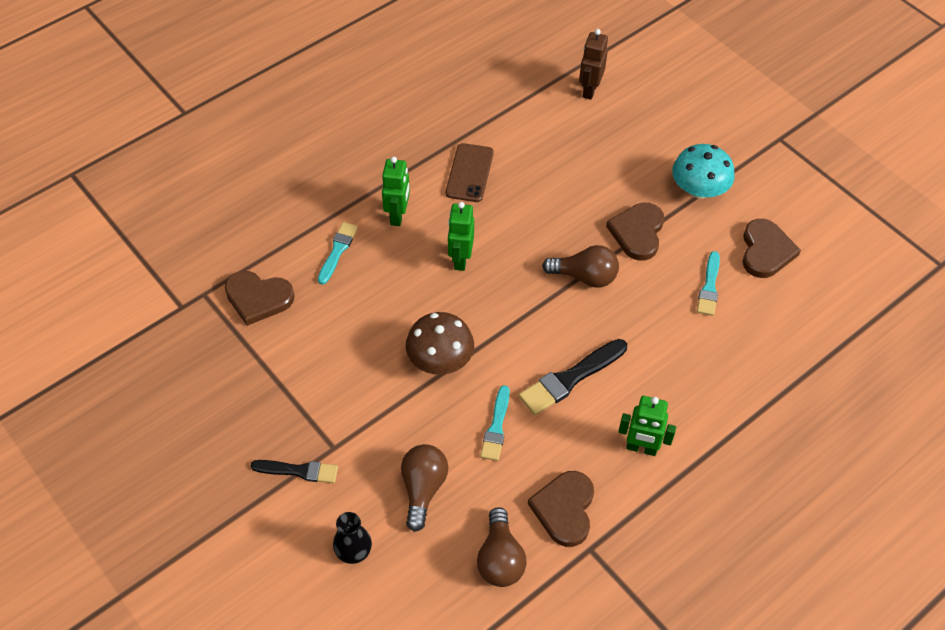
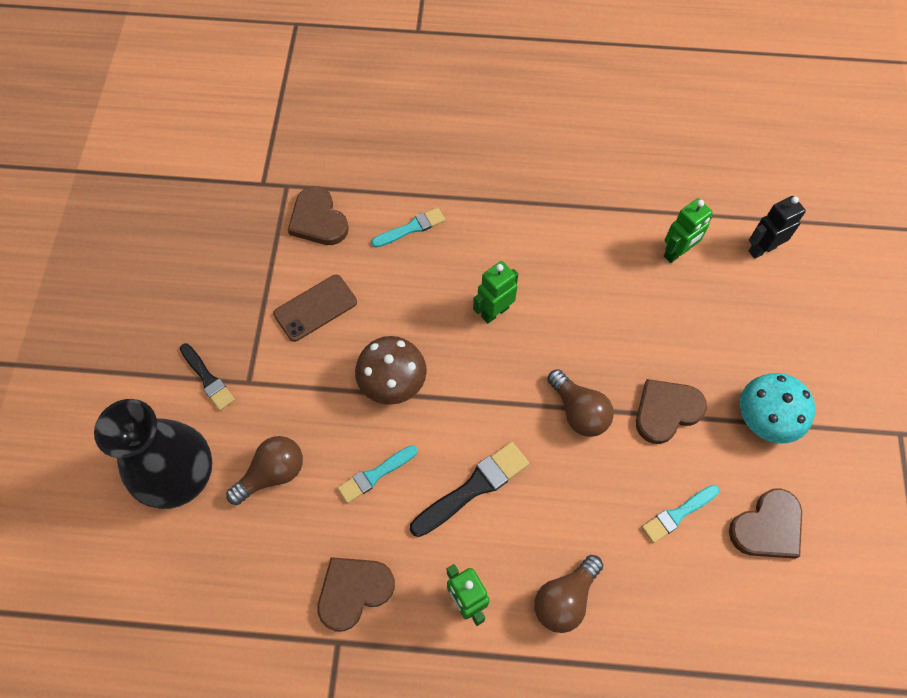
camera: 45 degrees right, 10 degrees up
(353, 551) = (179, 475): black vase -> black vase, size x2.26
(398, 216) = (485, 235): green robot -> green robot (677, 253)
(469, 173) = (579, 244): brown phone -> brown phone (315, 308)
(500, 559) = (266, 583): brown light bulb -> brown light bulb (565, 599)
(570, 379) = (473, 488): black brush -> black brush turned 135 degrees clockwise
(589, 90) = (761, 249): brown robot -> black robot

